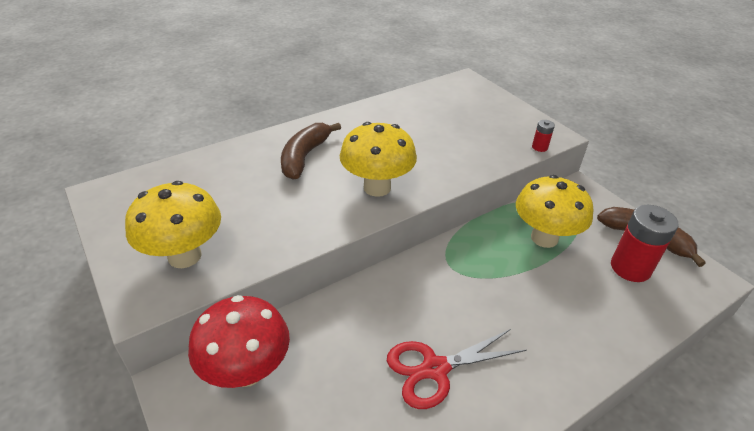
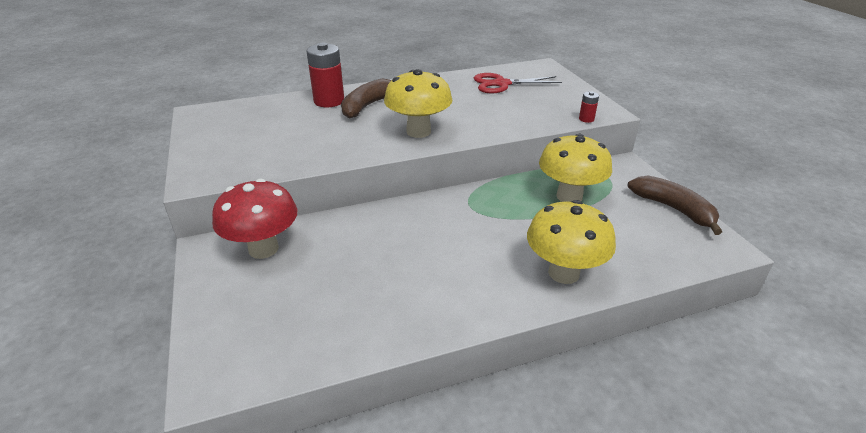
camera: 15 degrees right, 5 degrees down
(185, 256) = (240, 157): yellow mushroom -> yellow mushroom (563, 273)
(435, 369) = (419, 272): red scissors -> red scissors (501, 84)
(630, 268) = (645, 229): red battery -> red battery (329, 101)

